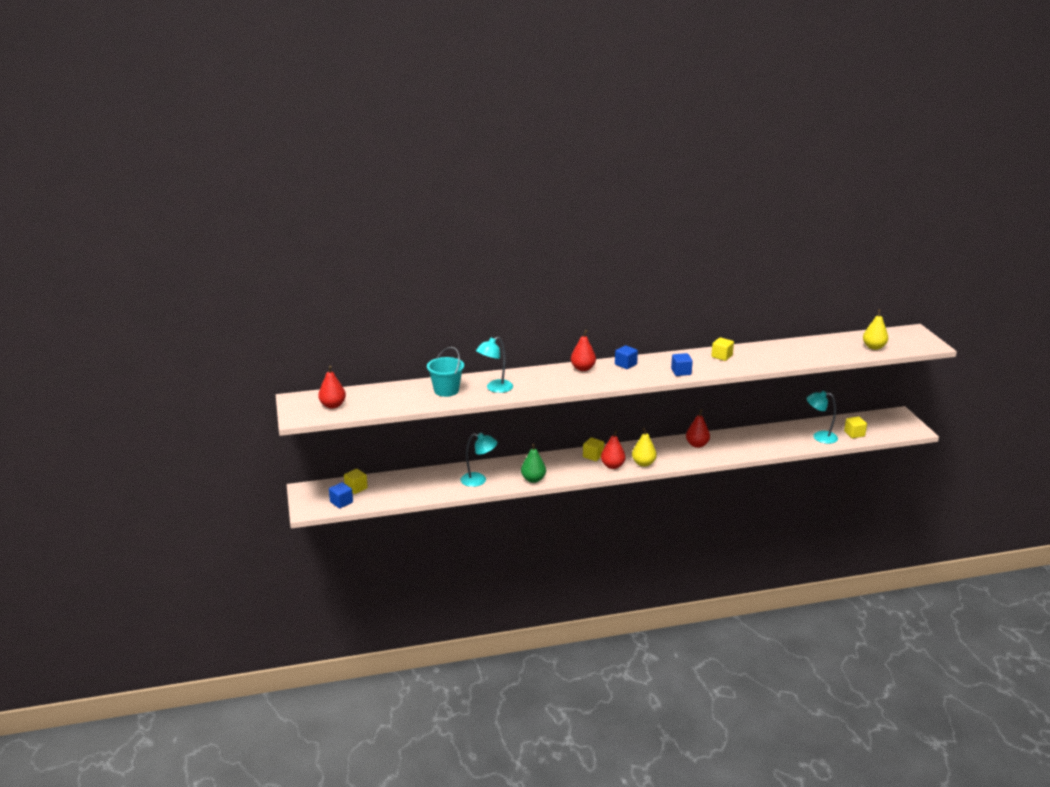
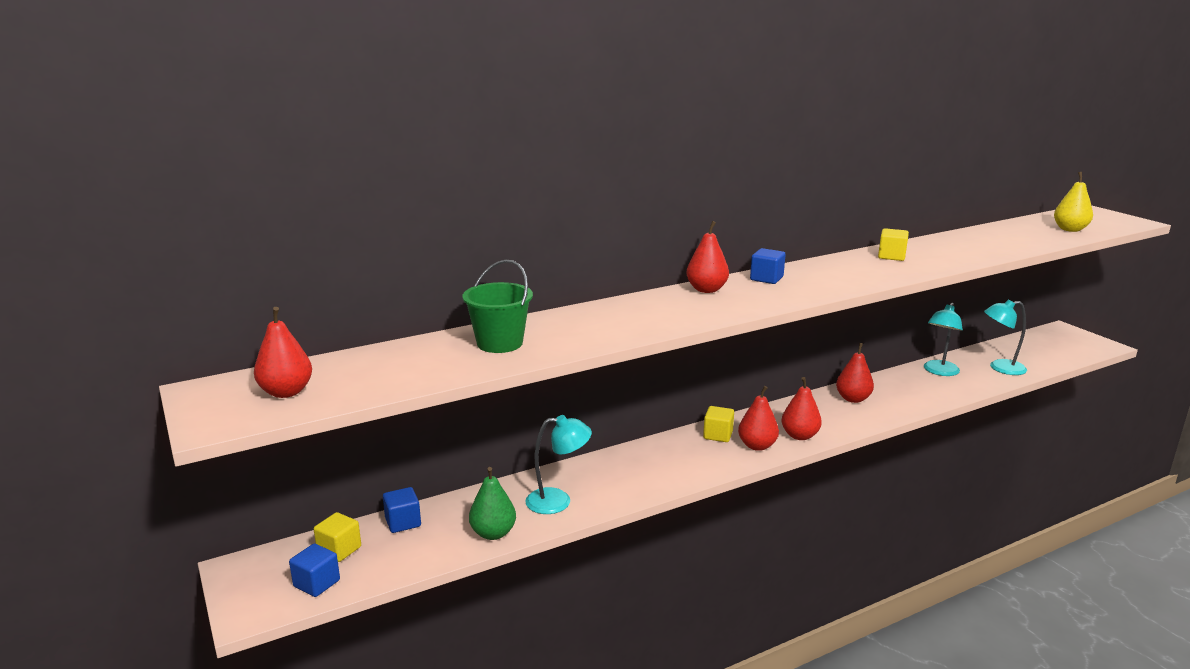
camera: 15 degrees left, 5 degrees down
(446, 390) = (500, 343): turquoise bucket -> green bucket
(495, 388) = (585, 331): turquoise lamp -> turquoise lamp (939, 372)
(533, 479) = (648, 485): green pear -> green pear (493, 533)
(643, 463) = (799, 436): yellow pear -> red pear
(681, 372) = (857, 279): blue cube -> blue cube (403, 522)
(854, 434) = (1038, 359): yellow cube -> none

